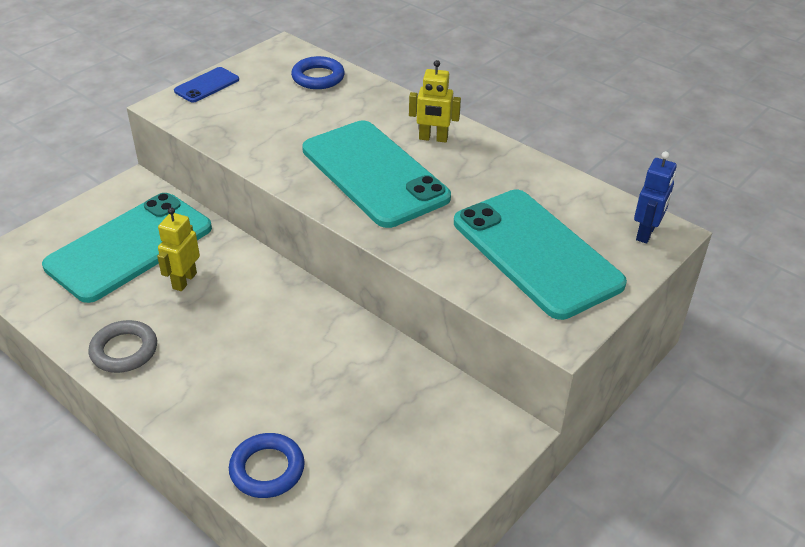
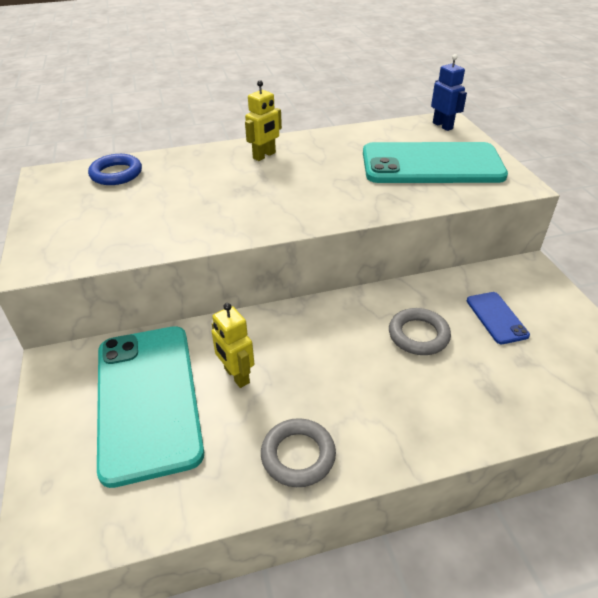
camera: 55 degrees left, 0 degrees up
(207, 85) = (38, 231): blue phone -> blue phone (496, 318)
(267, 469) = (510, 405): blue ring -> none
(318, 374) = (418, 335): none -> grey ring
(374, 173) = (278, 192): turquoise phone -> none

